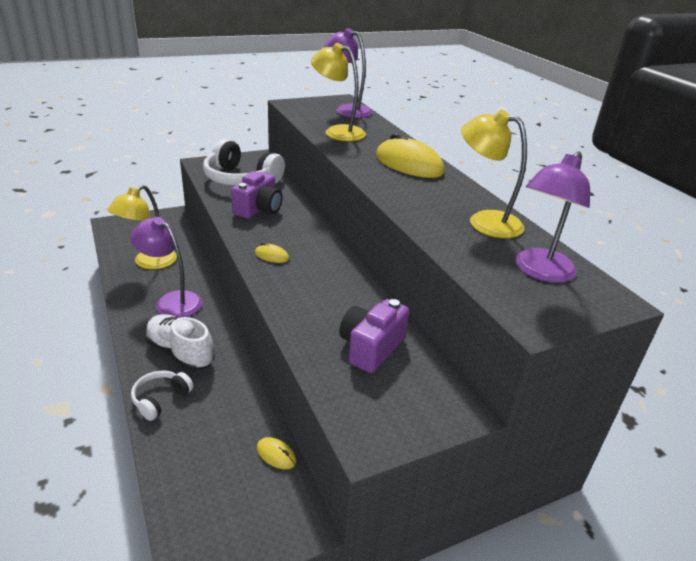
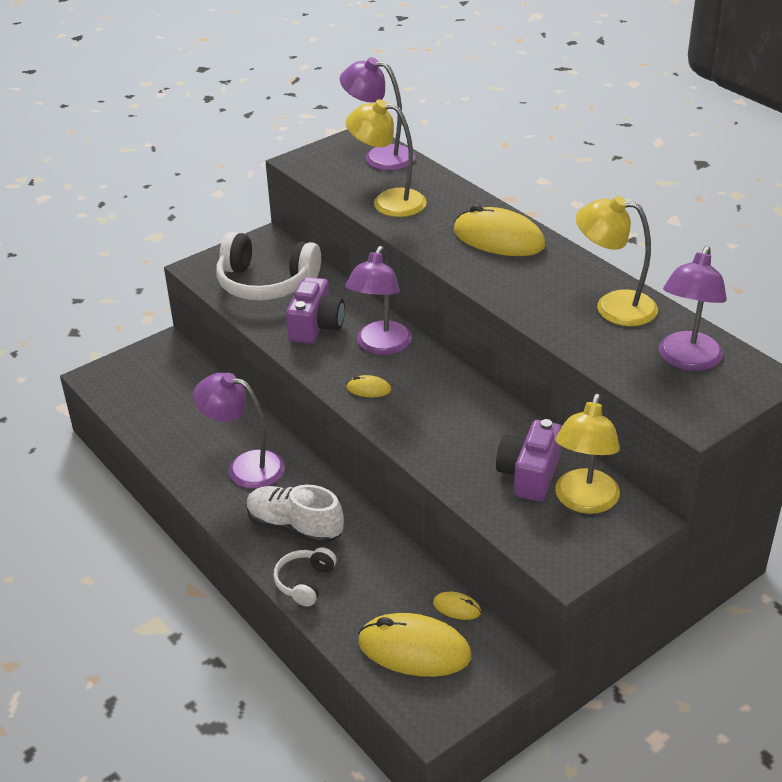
camera: 10 degrees left, 5 degrees up
(149, 262) = (183, 422): yellow lamp -> yellow lamp (584, 501)
(218, 485) = (414, 649): none -> yellow mouse
(298, 230) = (380, 346): none -> purple lamp

